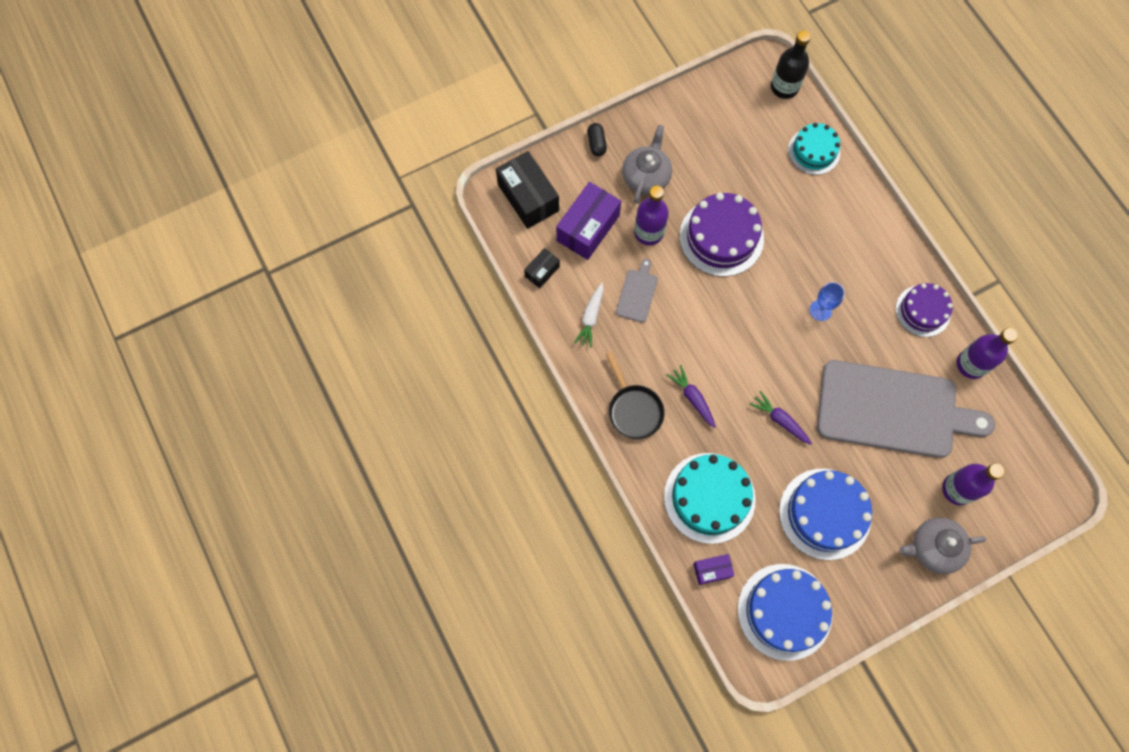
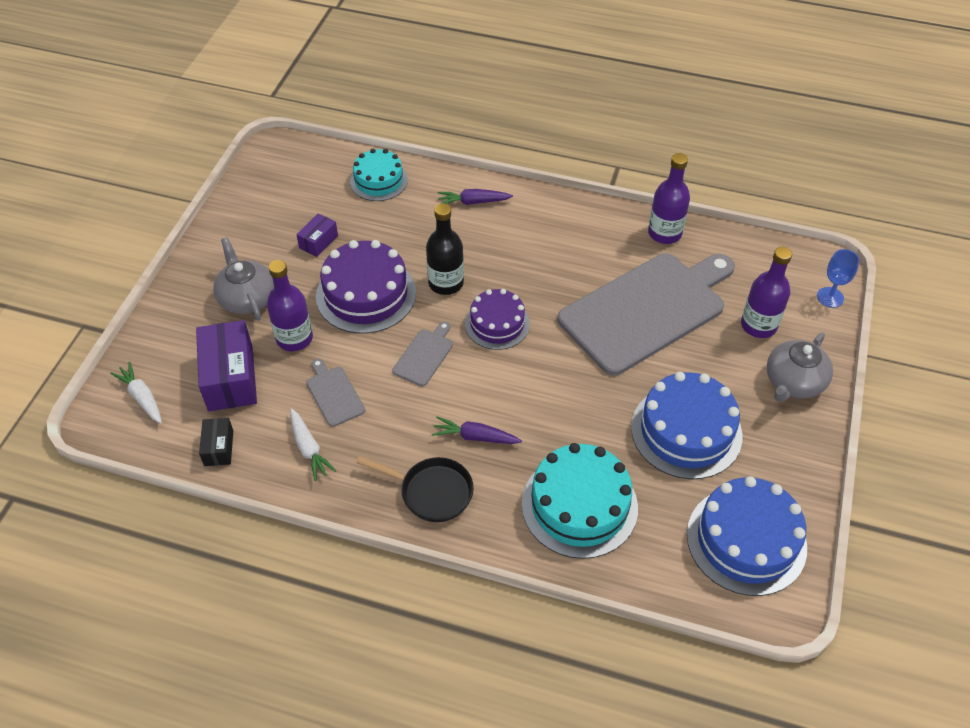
camera: 45 degrees left, 20 degrees down
(528, 197) = (142, 397): black box -> white carrot
(596, 143) = (171, 306): black capsule -> none
(712, 570) = (649, 565): purple box -> purple box (318, 242)
(716, 315) = (424, 355): none -> grey cutting board
(780, 420) = (569, 391): purple carrot -> purple carrot (473, 202)
(784, 87) = (305, 154): black bottle -> black bottle (446, 283)
(820, 310) = (509, 284): blue goblet -> blue goblet (830, 297)
(922, 311) = (587, 225): purple cake -> purple cake (497, 324)

